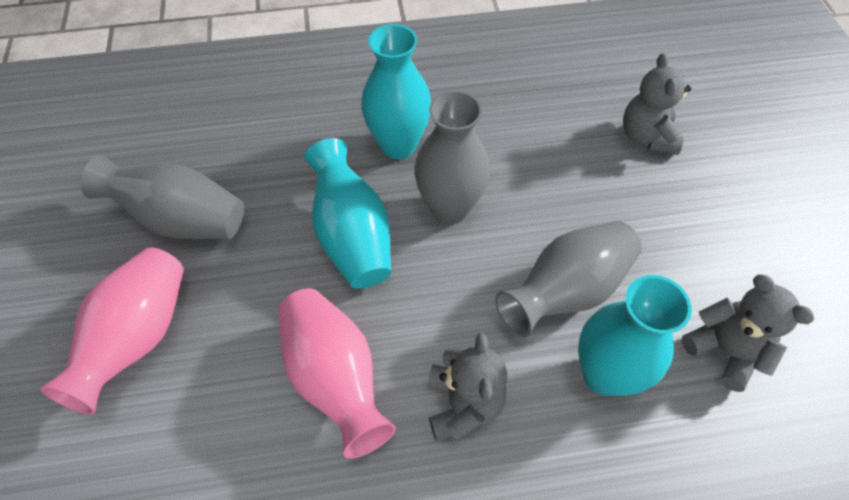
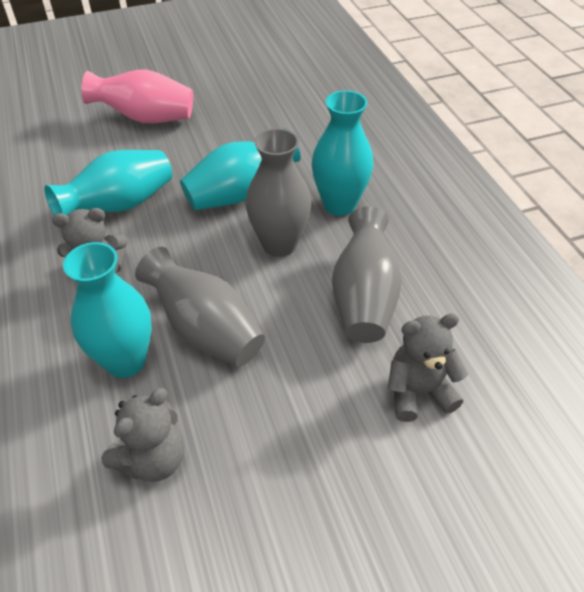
camera: 80 degrees right, 10 degrees down
(181, 219) = (237, 113): grey vase -> grey vase (364, 298)
(335, 377) = (120, 205): pink vase -> turquoise vase

